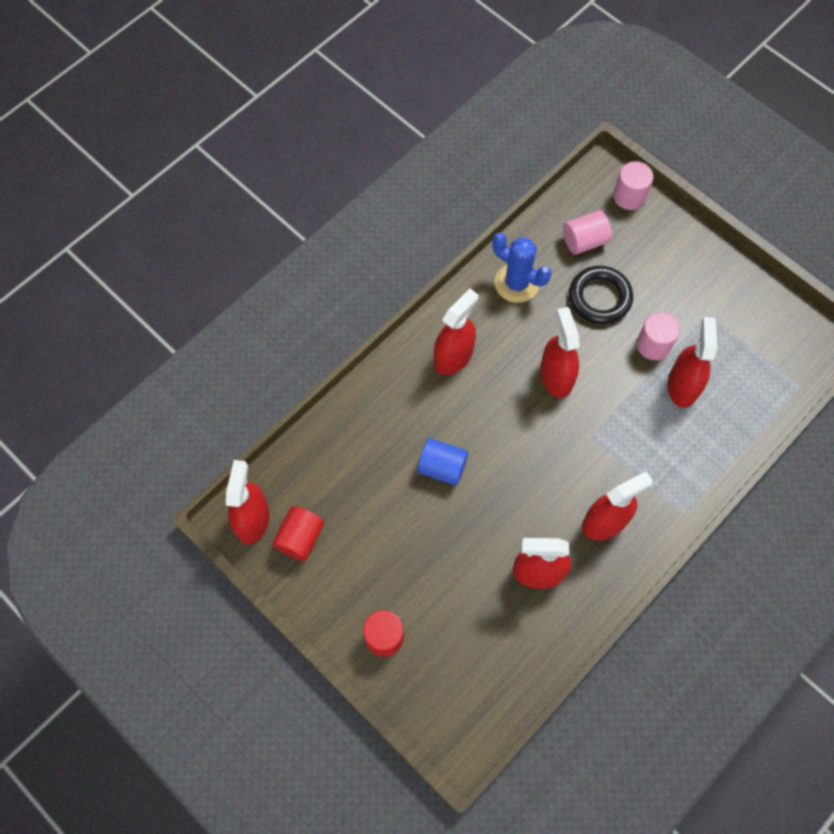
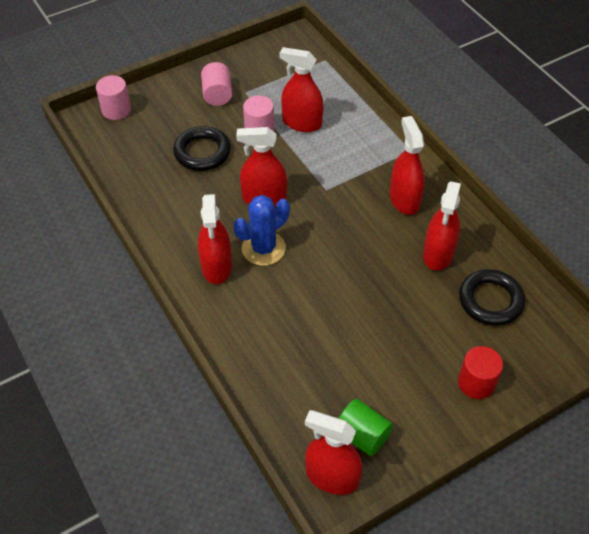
camera: 75 degrees left, 15 degrees down
(300, 538) = (362, 435): red cylinder -> green cylinder
(442, 467) = (323, 300): blue cylinder -> none
(453, 357) = (216, 266): red spray bottle -> red spray bottle turned 150 degrees counterclockwise
(491, 638) = (490, 300): none -> black ring
(516, 283) = (163, 203): blue cactus -> blue cactus (263, 248)
(584, 241) = (144, 148): pink cylinder -> pink cylinder (217, 95)

